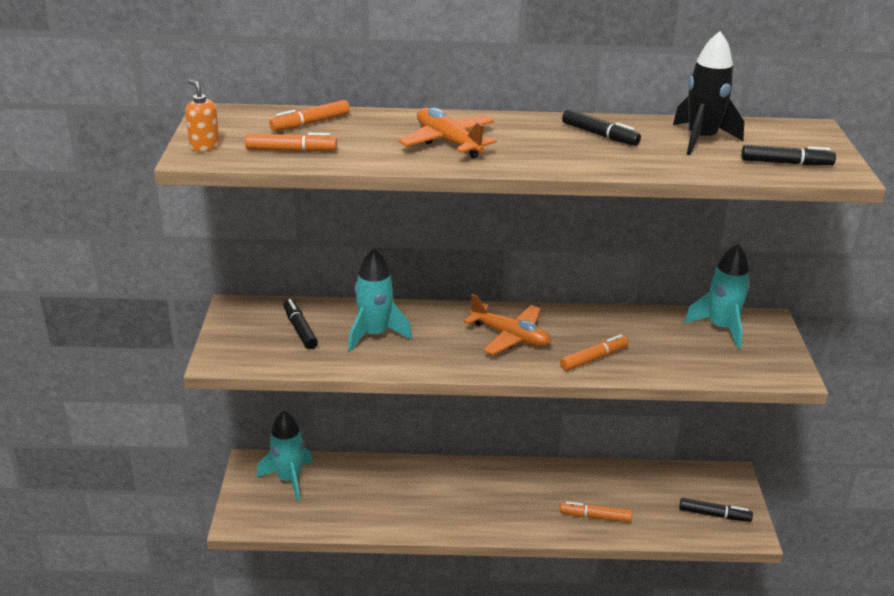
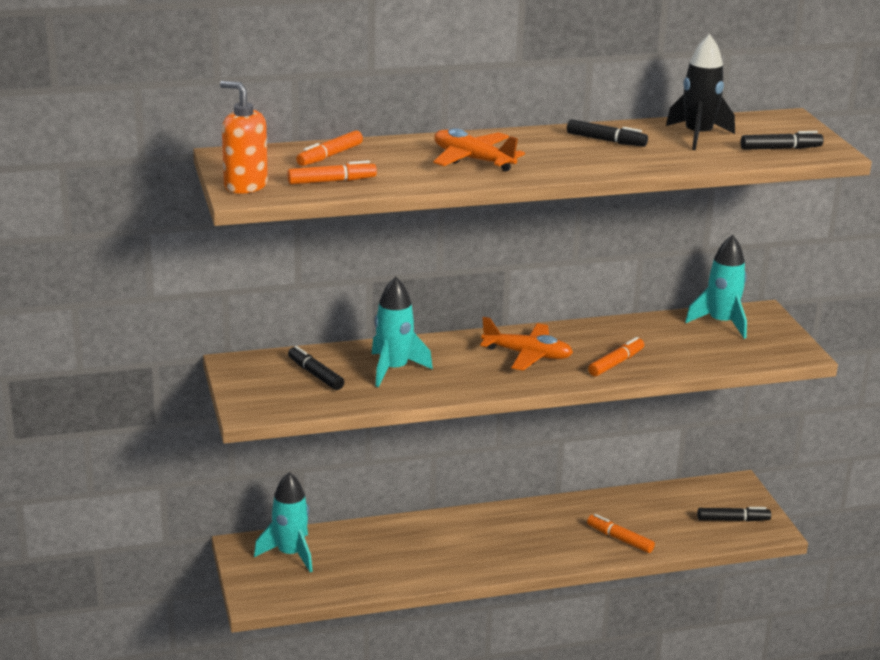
camera: 15 degrees left, 5 degrees down
(204, 146) = (245, 186): orange soap dispenser -> orange soap dispenser, size x1.59
(595, 517) = (620, 539): orange marker -> orange marker turned 45 degrees clockwise

